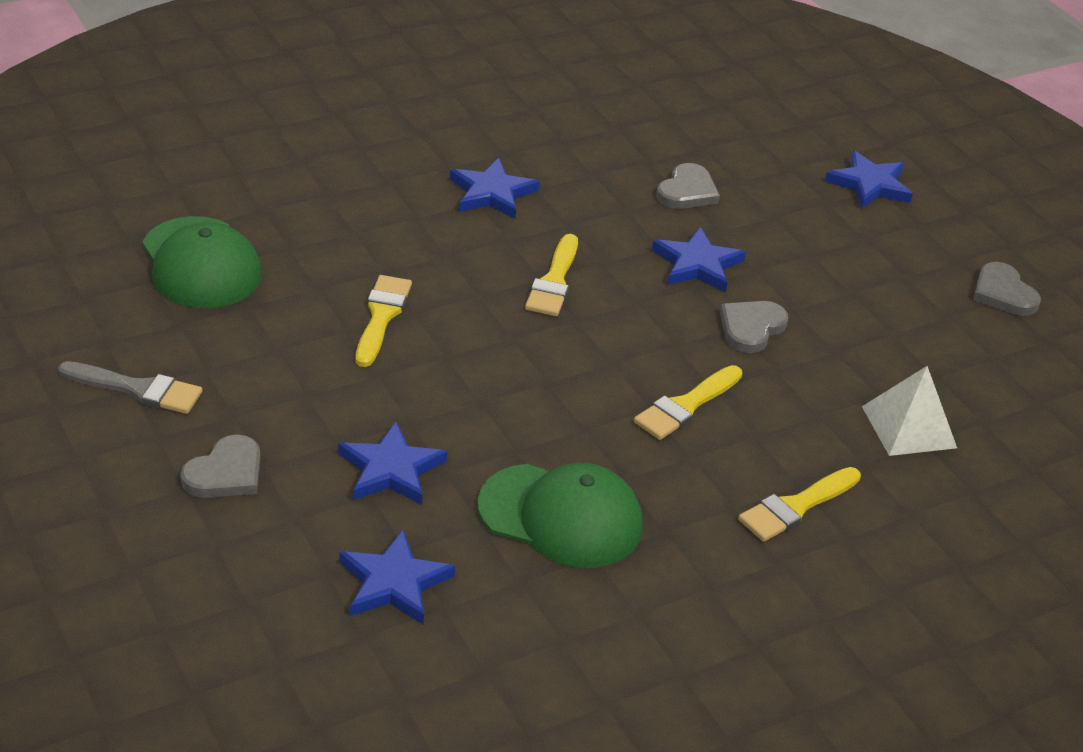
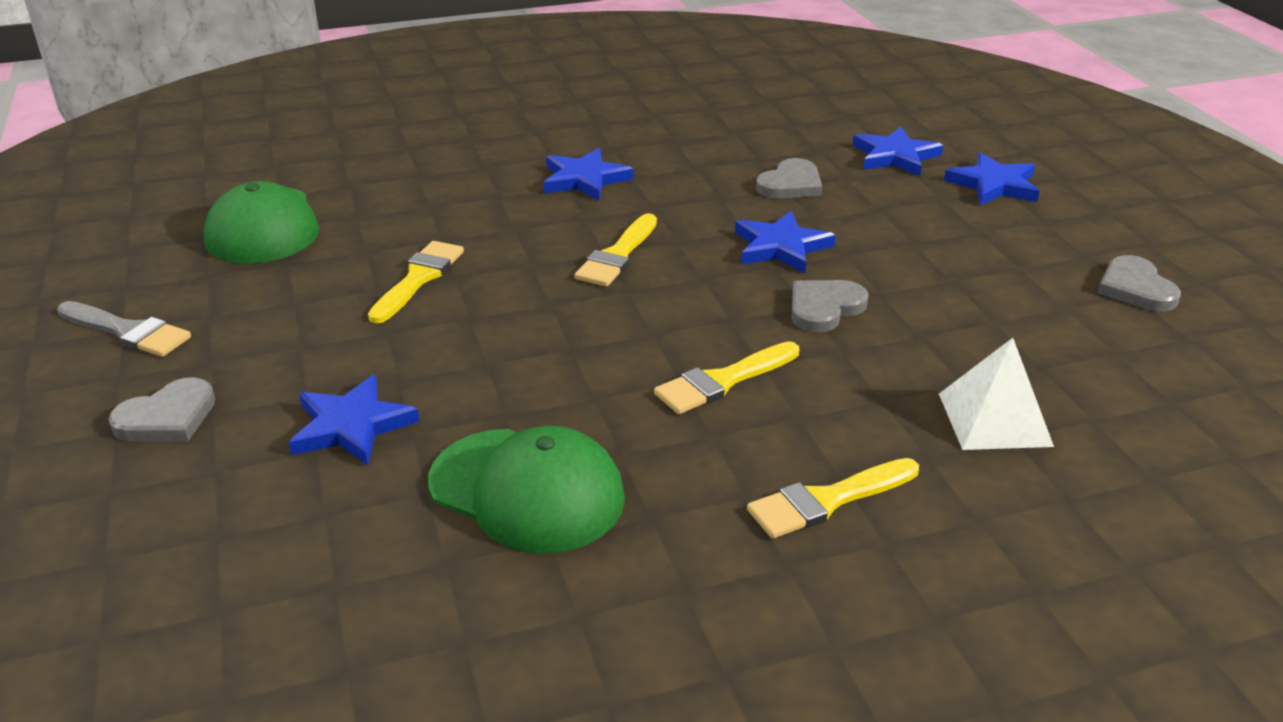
camera: 15 degrees right, 5 degrees down
(394, 583) = (289, 551): blue star -> blue star (895, 156)

